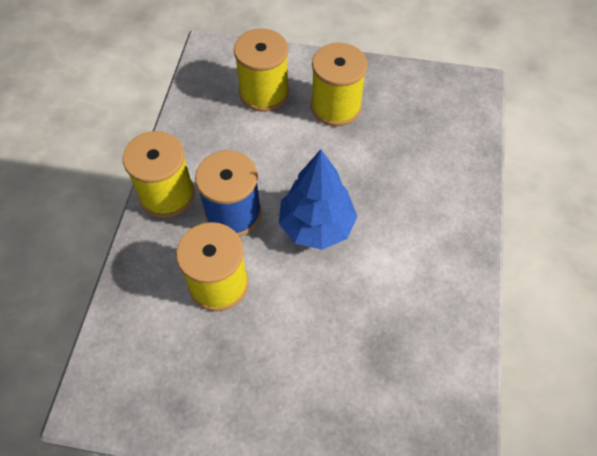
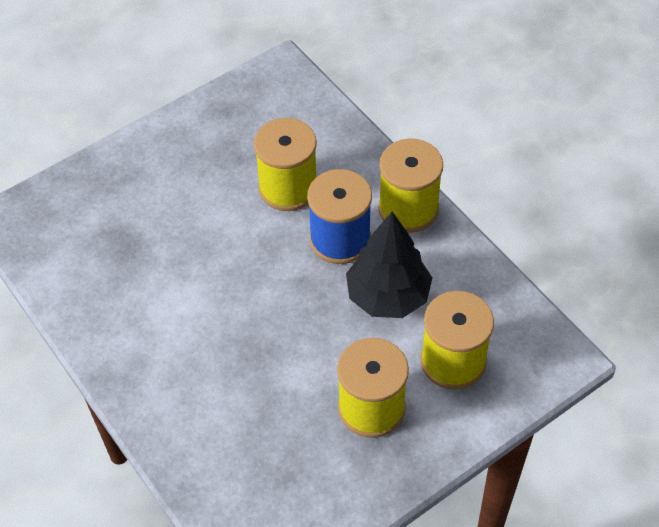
camera: 135 degrees right, 5 degrees down
(251, 154) = (388, 296): none -> black tree
(316, 226) = (264, 286): blue tree -> none

